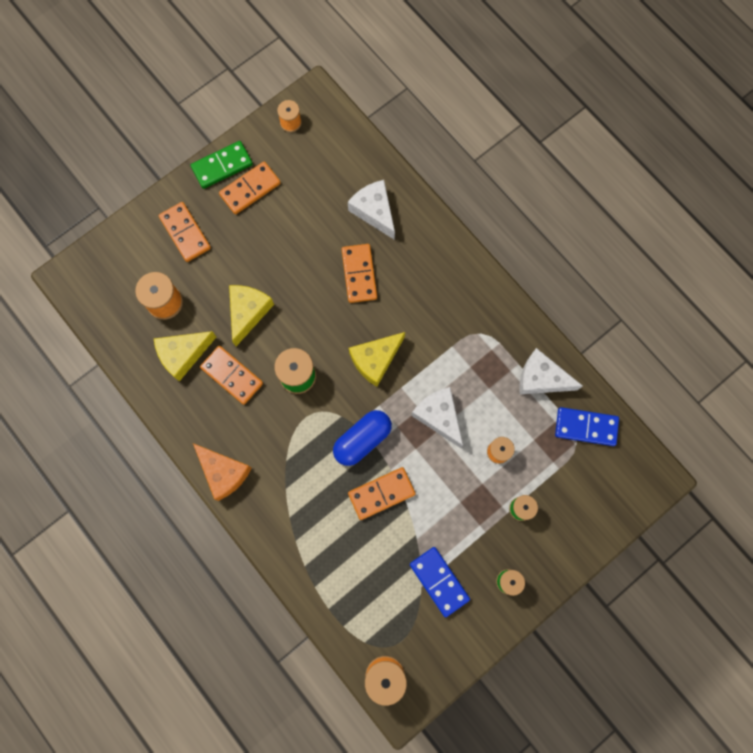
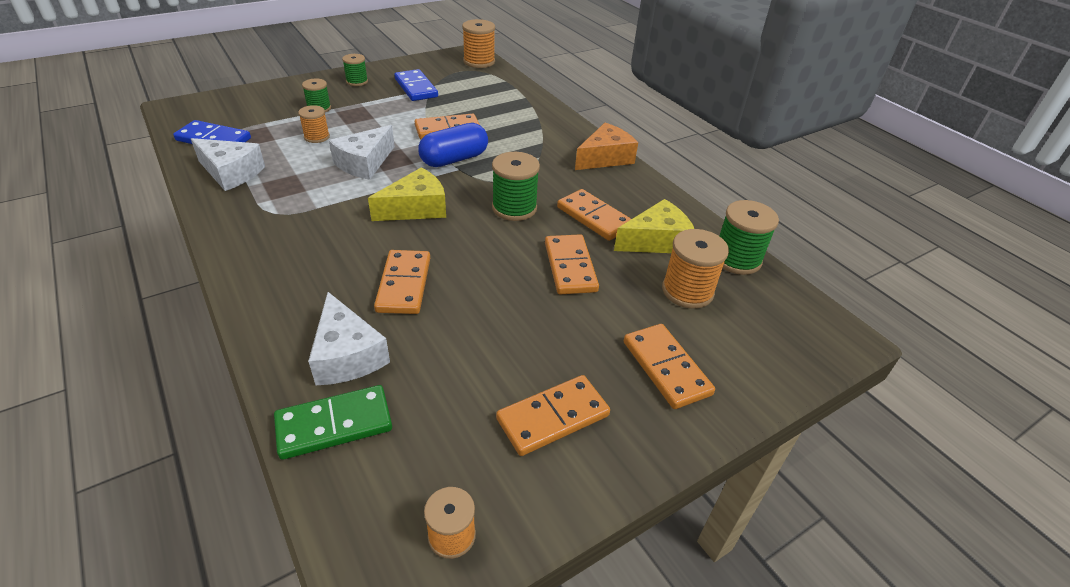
camera: 175 degrees left, 35 degrees down
(123, 344) = (736, 259): none -> green spool
(222, 166) = (603, 465): green domino -> green domino (334, 424)
(224, 472) = (605, 158): orange cheese -> orange cheese turned 90 degrees clockwise
(248, 312) = (570, 267): yellow cheese -> orange domino
(438, 416) = (364, 163): white cheese -> white cheese turned 60 degrees clockwise

